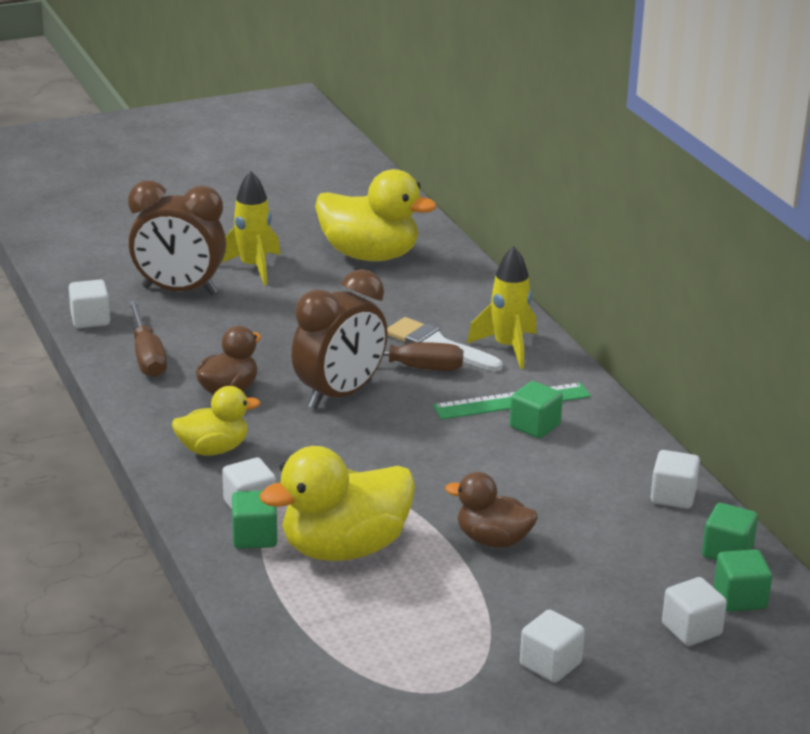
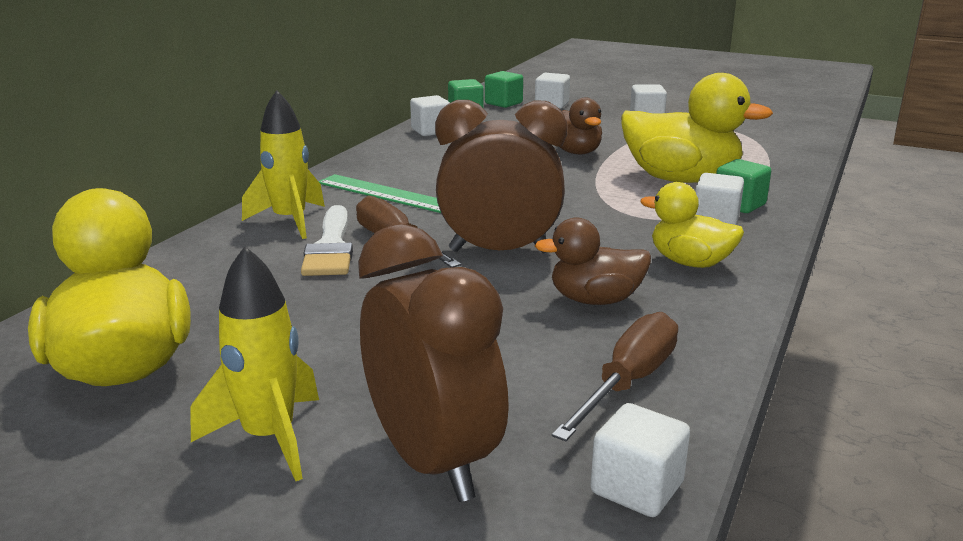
camera: 130 degrees left, 5 degrees down
(534, 426) = (412, 178): green cube -> none

